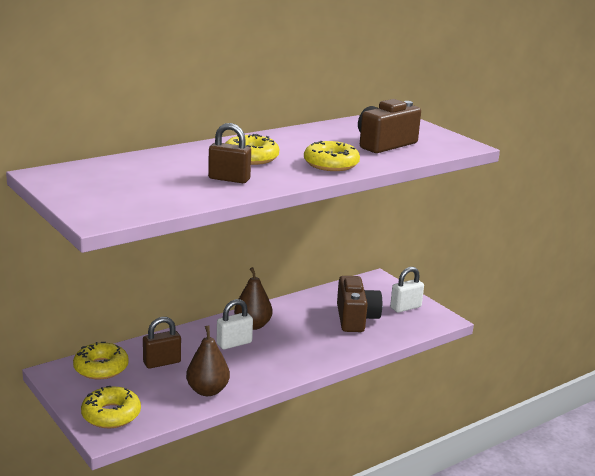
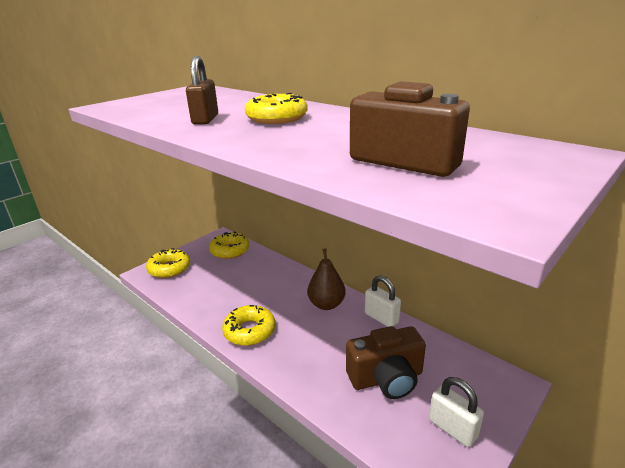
camera: 80 degrees right, 5 degrees up
(162, 362) = (244, 272): brown padlock -> none
(207, 390) = (206, 303): brown pear -> none
(234, 343) = (288, 300): white padlock -> white padlock (381, 318)
(331, 164) = (283, 145): yellow donut -> yellow donut (249, 331)

